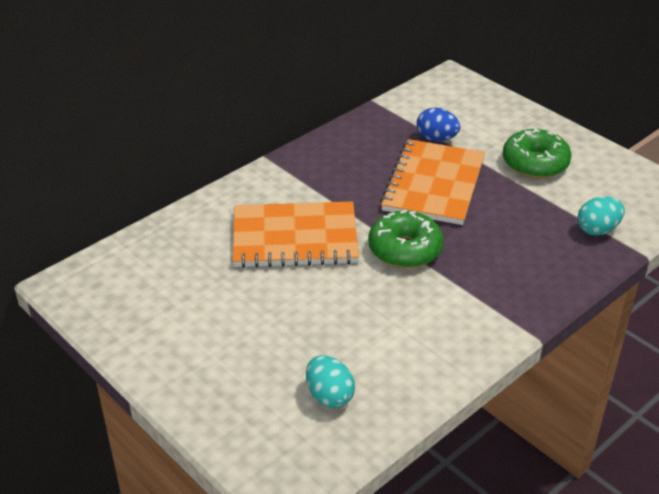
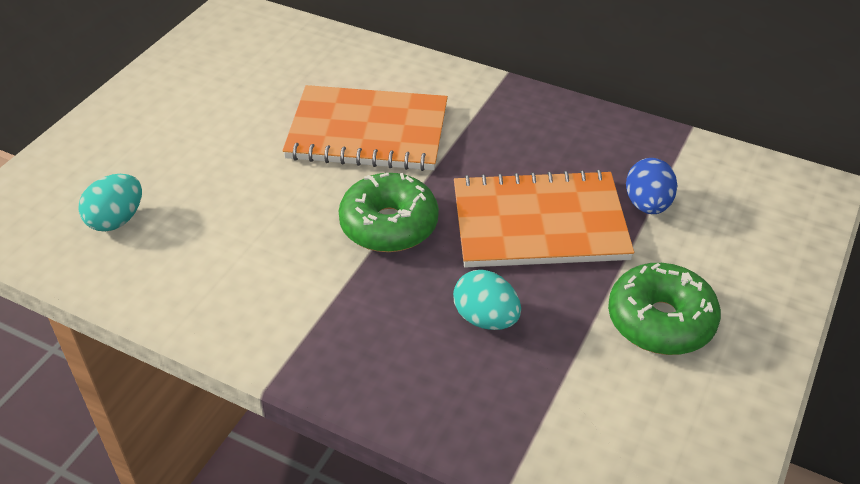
camera: 70 degrees right, 5 degrees up
(295, 238) = (368, 132): orange notebook -> orange notebook turned 60 degrees counterclockwise
(597, 229) = (536, 423): turquoise egg -> turquoise egg (485, 319)

